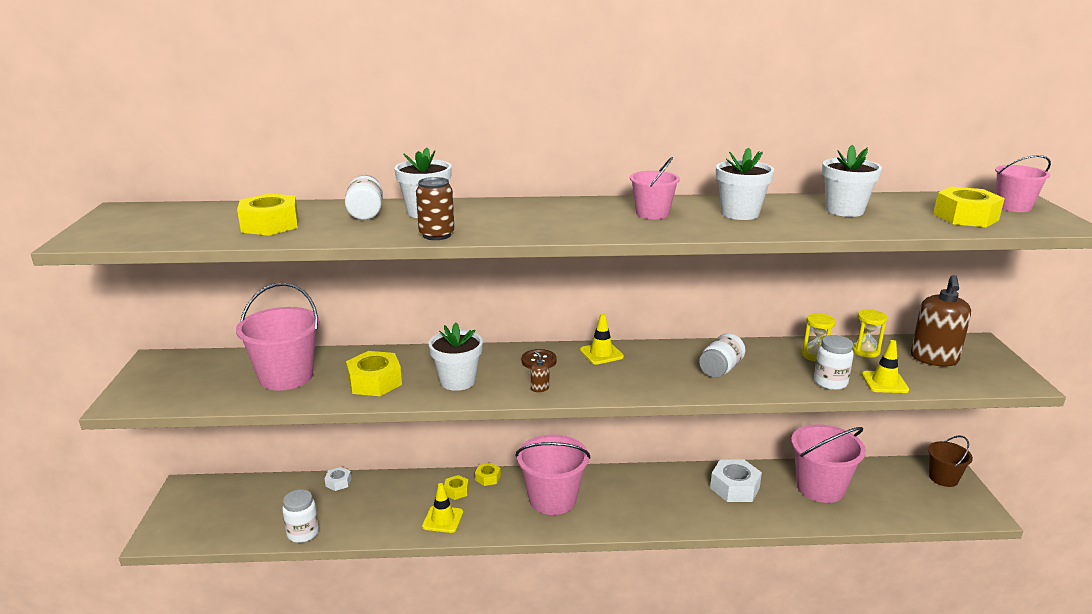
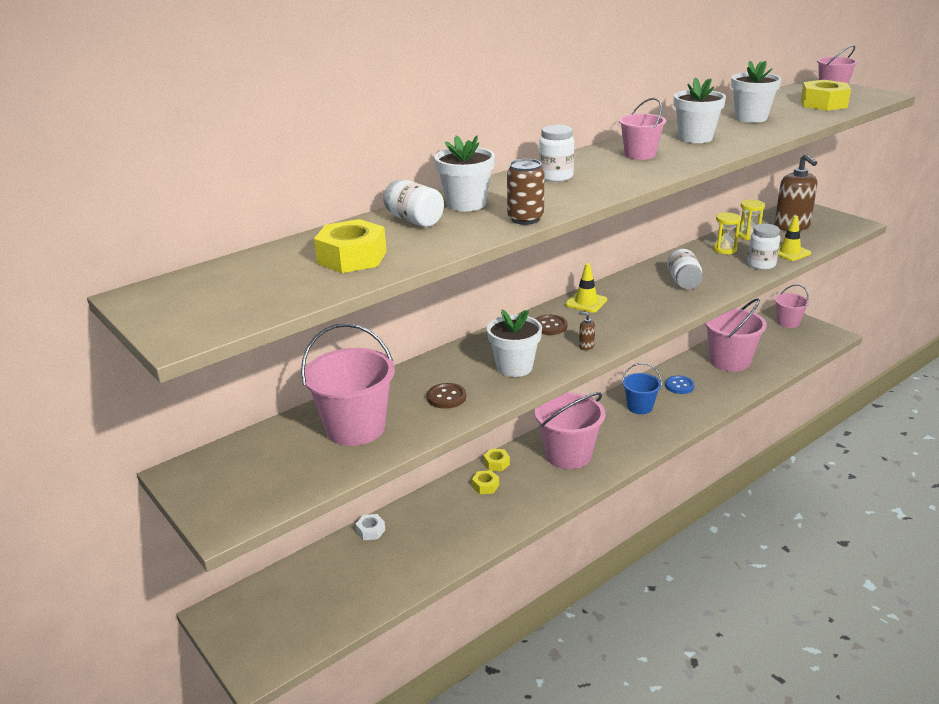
camera: 35 degrees left, 5 degrees up
(303, 533) = (401, 587): white jar -> white jar (556, 177)
(375, 382) = (446, 397): yellow nut -> brown button
(443, 519) = (505, 512): yellow traffic cone -> none
(670, 489) = (640, 407): none -> blue bucket
(734, 488) = (679, 386): white nut -> blue button
(943, 478) = (788, 322): brown bucket -> pink bucket

